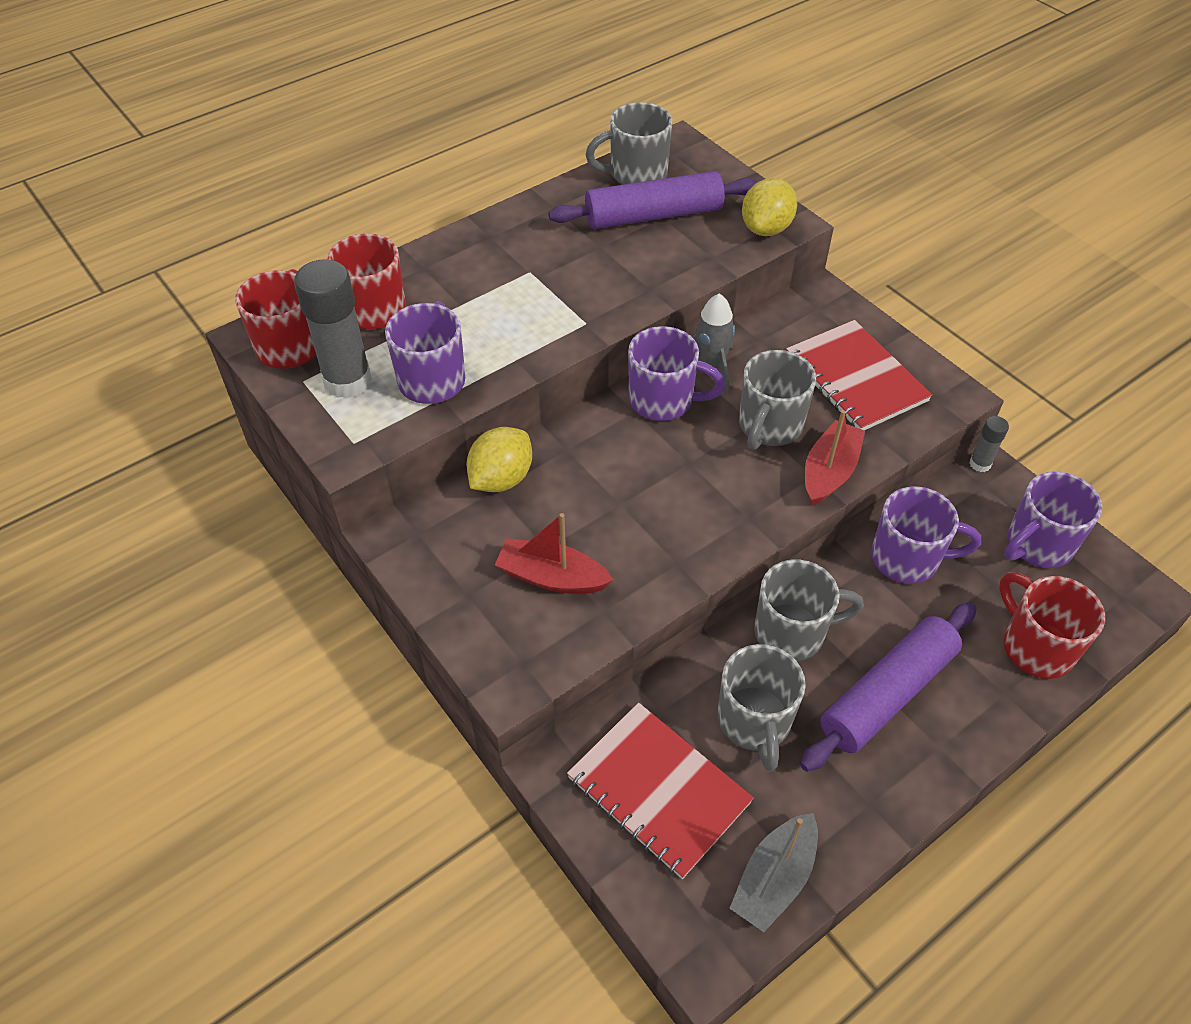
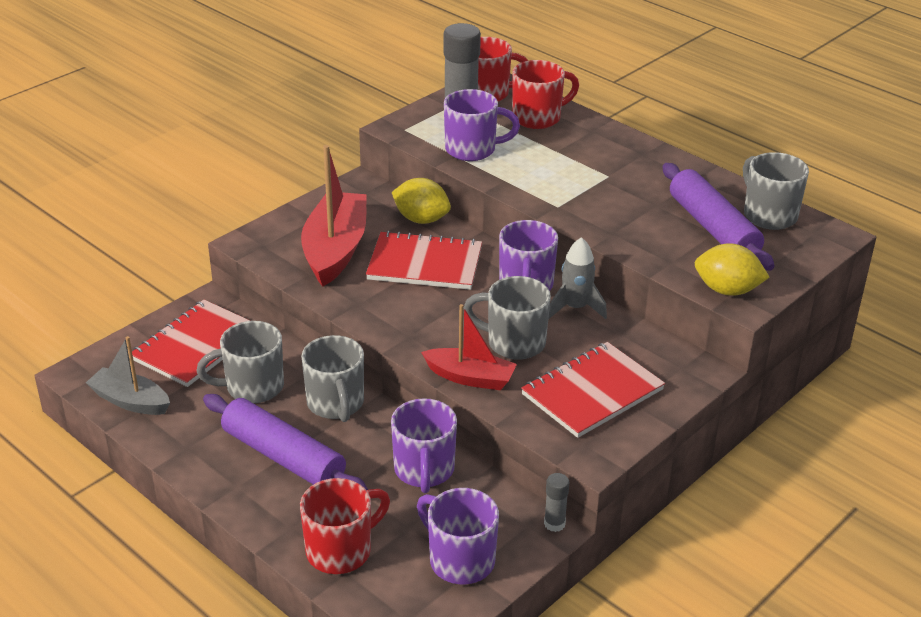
camera: 80 degrees right, 15 degrees down
(552, 577) = (335, 250): red boat -> red boat, size x1.65
(603, 486) = (425, 264): none -> red notebook

